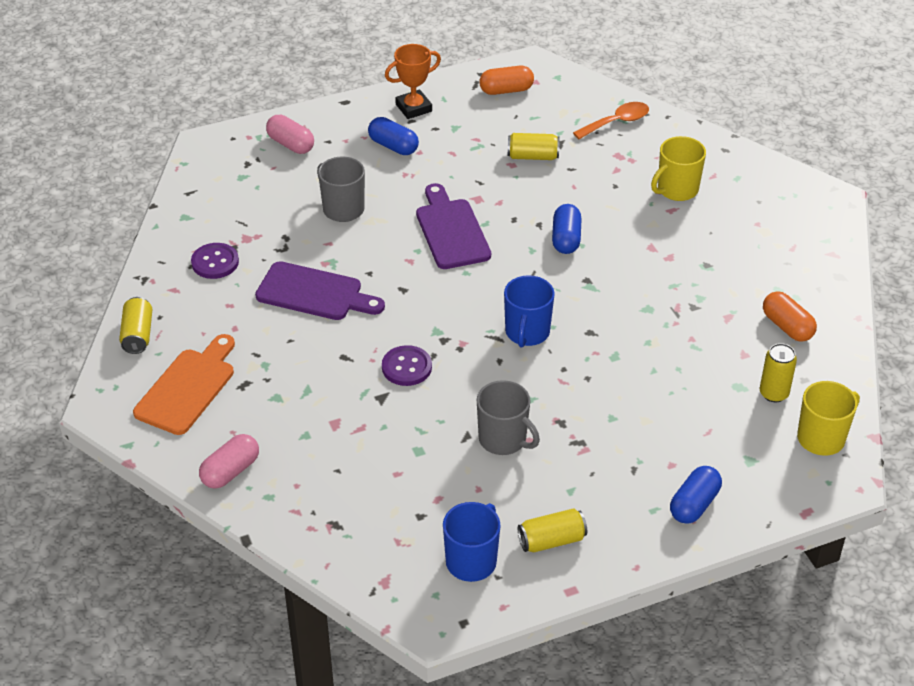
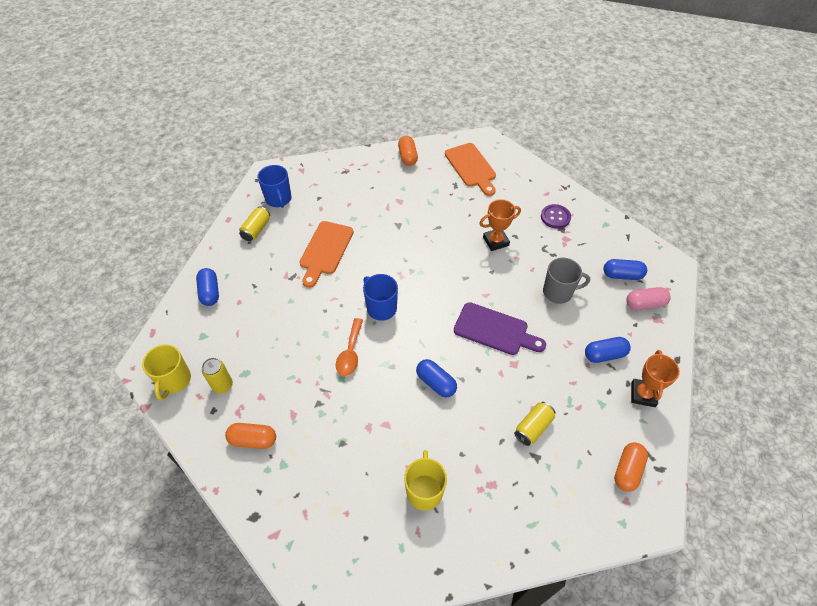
camera: 130 degrees right, 10 degrees up
(137, 335) = (523, 167): yellow can -> none
(230, 471) = (407, 157): pink capsule -> orange capsule
(263, 174) = (622, 275): none -> blue capsule
(314, 293) = (495, 241): purple cutting board -> orange trophy
(406, 367) = (407, 245): purple button -> none
(503, 439) = (325, 250): grey mug -> orange cutting board
(616, 122) = (532, 517): orange spoon -> orange spoon (350, 353)

